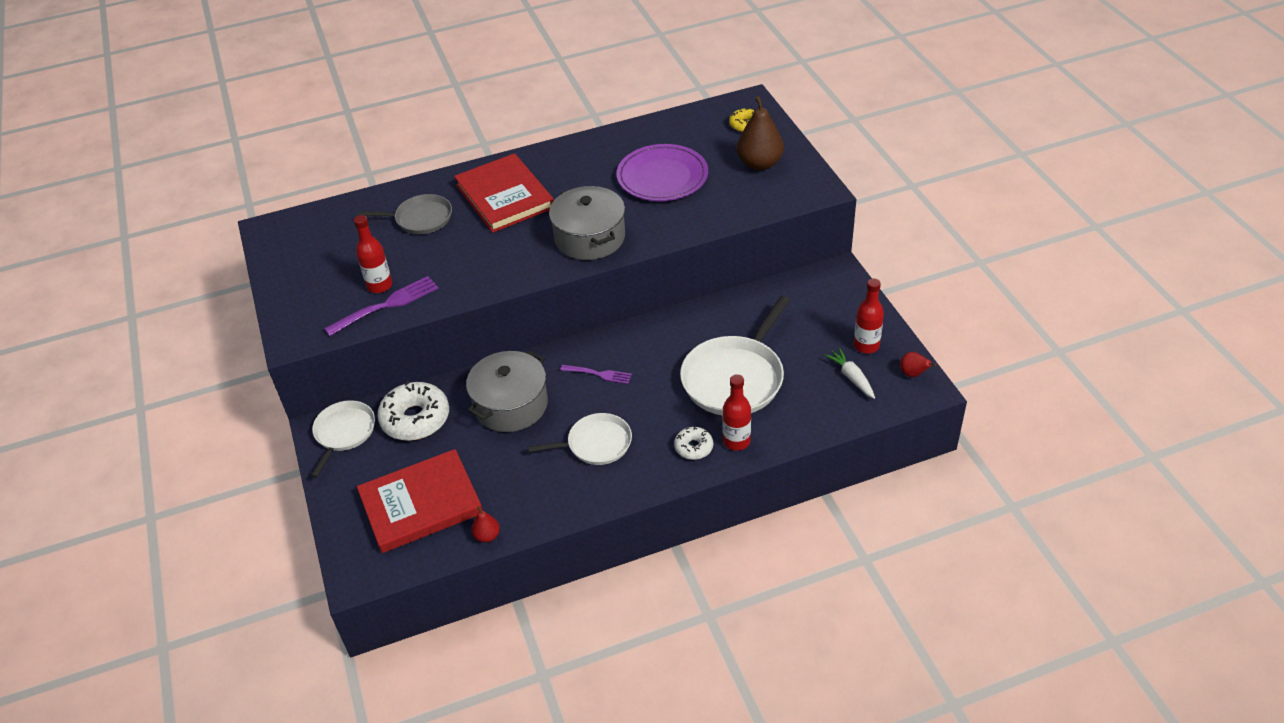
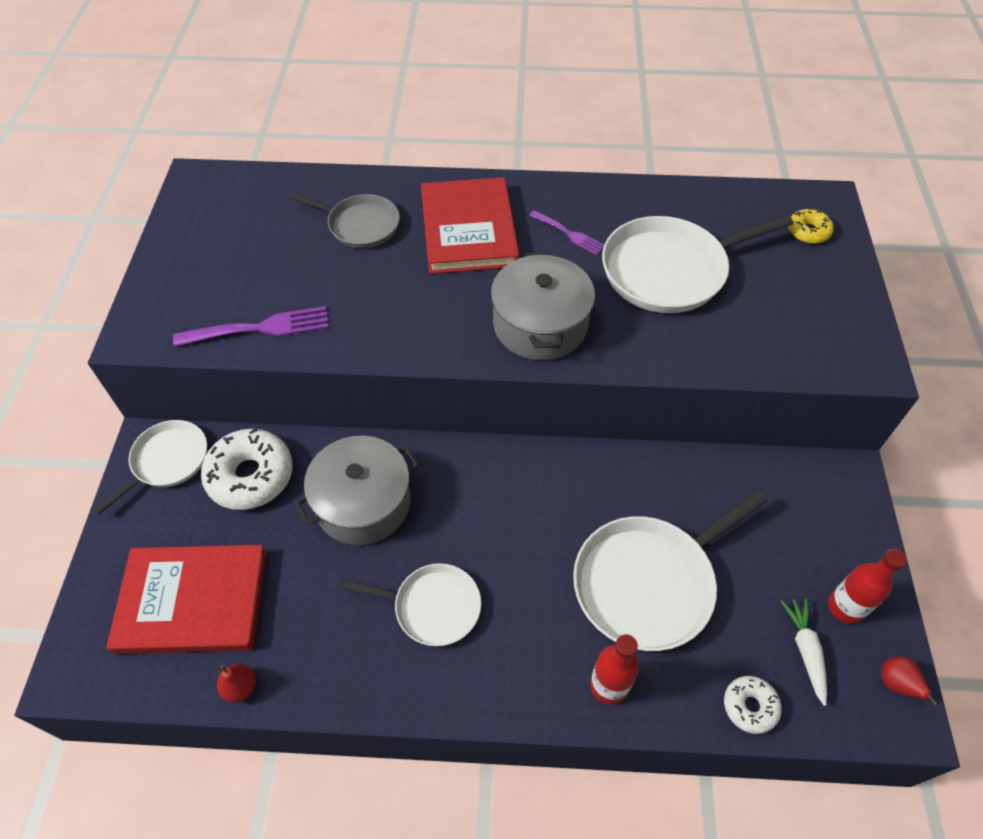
camera: 20 degrees right, 10 degrees up
(379, 286) = (267, 298): red bottle -> none
(599, 374) = (484, 503): purple fork -> purple fork (569, 234)
(662, 177) = (670, 270): purple plate -> white pan
(693, 447) = (550, 669): white donut -> white donut (750, 706)
(759, 164) = (804, 295): brown pear -> none

